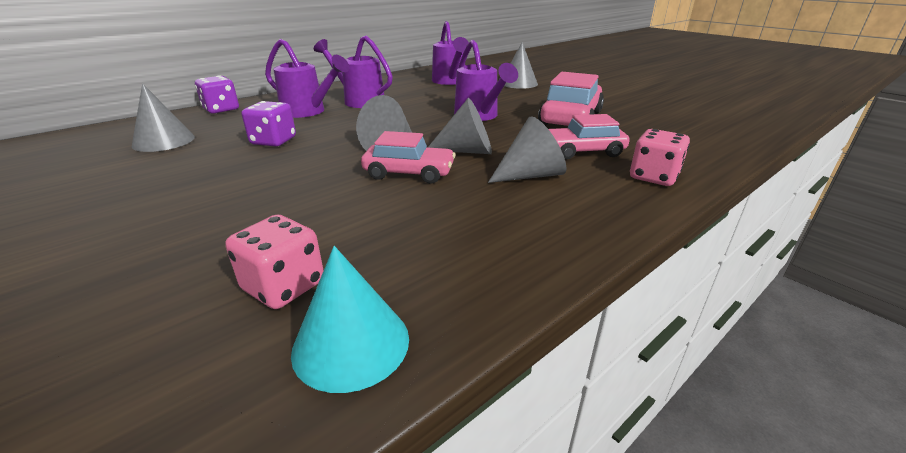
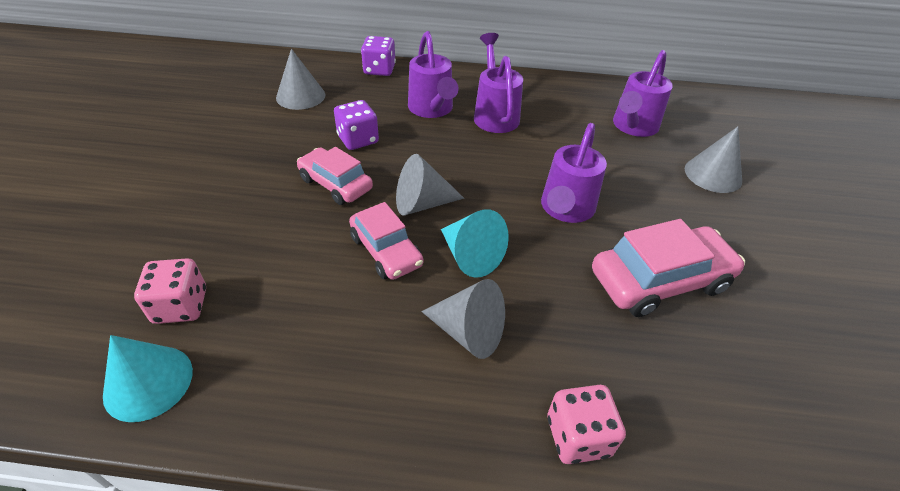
camera: 45 degrees right, 15 degrees up
(467, 151) = (471, 256): grey cone -> turquoise cone
(583, 151) = (575, 341): pink car -> pink car (335, 184)

